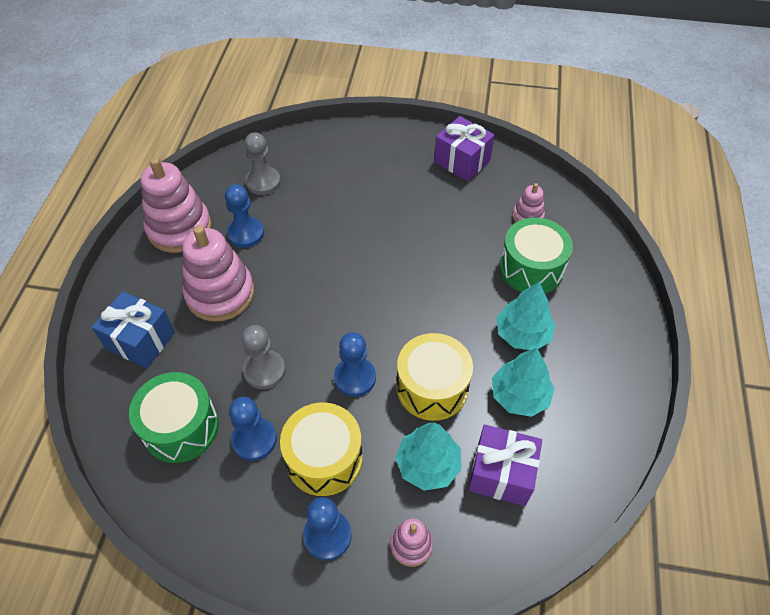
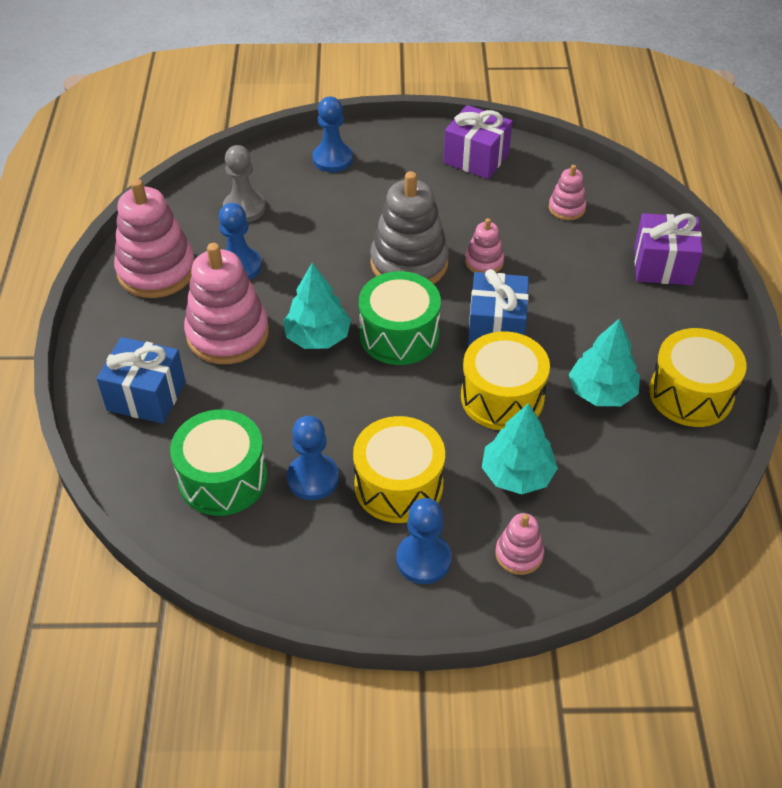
camera: 10 degrees left, 5 degrees down
(264, 370) = (304, 407): grey pawn -> none
(355, 378) = (411, 400): blue pawn -> blue pawn (332, 159)
(383, 249) = (409, 263): none -> grey stacking toy
(442, 320) = (496, 328): none -> blue gift
(446, 257) = (484, 262): none -> pink stacking toy
(501, 473) = (600, 471): purple gift -> purple gift (663, 265)
(522, 334) = (590, 330): turquoise tree -> turquoise tree (318, 337)
(531, 268) = (583, 261): green drum -> green drum (399, 335)
(598, 410) = (691, 394): none -> yellow drum

